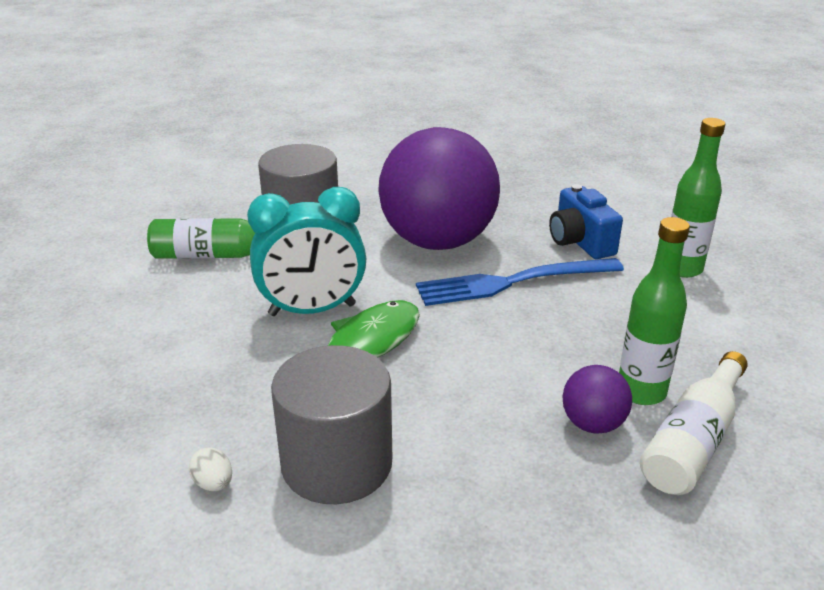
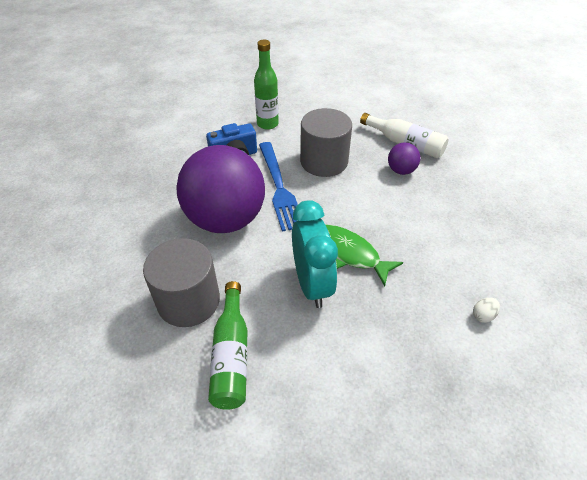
camera: 90 degrees left, 15 degrees up
(337, 463) = (452, 262): grey cylinder -> grey cylinder (324, 161)
(641, 392) = (375, 153): green bottle -> none

